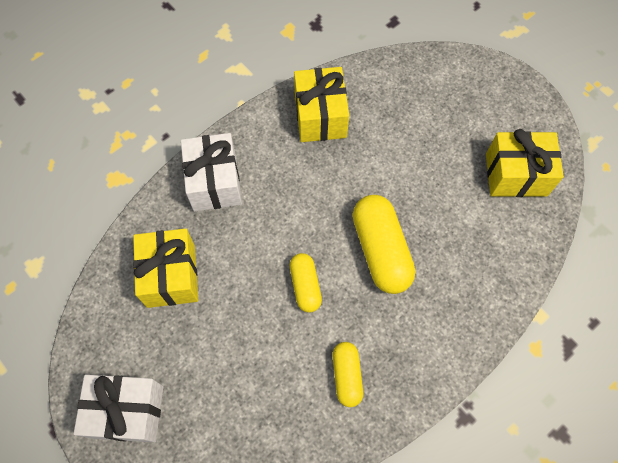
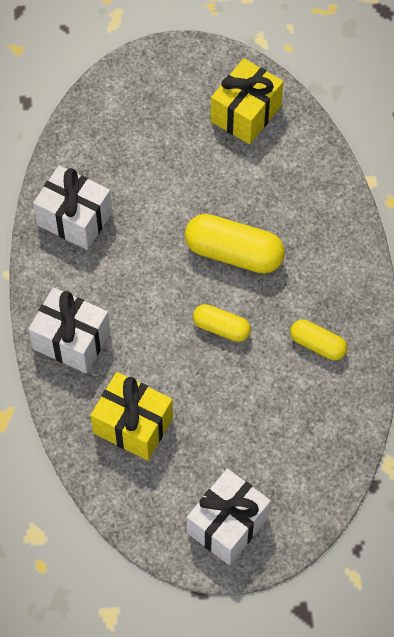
camera: 55 degrees left, 5 degrees down
(320, 116) = (74, 219): yellow gift -> white gift

